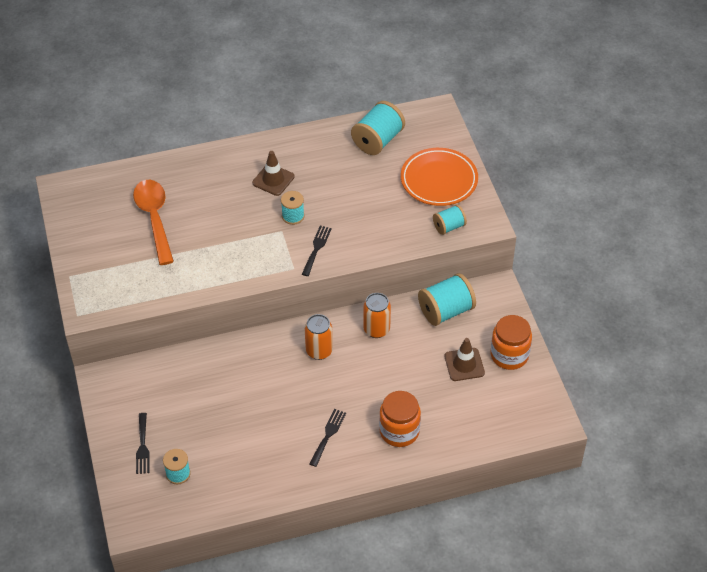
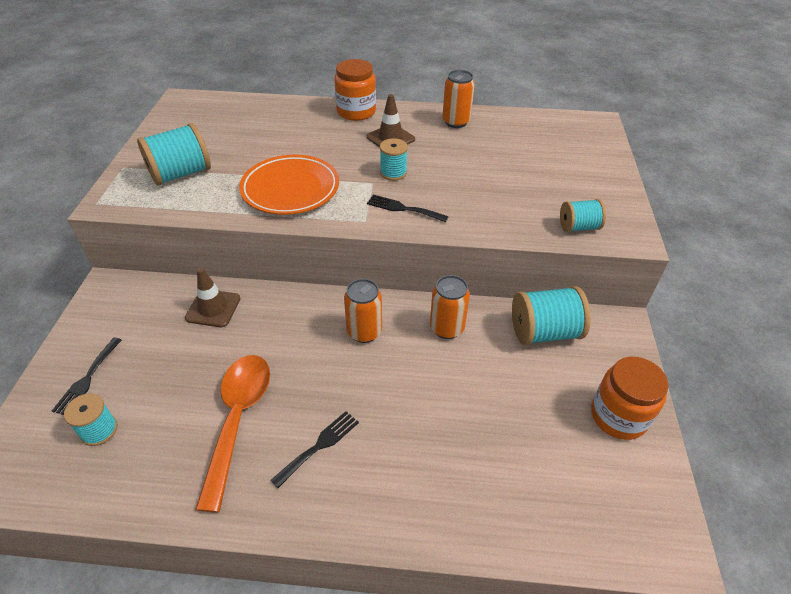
camera: 20 degrees right, 5 degrees down
(154, 218) = (247, 141): orange spoon -> orange spoon (238, 419)
(316, 248) = (403, 208): black fork -> black fork turned 105 degrees counterclockwise
(319, 145) = (456, 122): none -> orange can
(377, 140) = (521, 131): turquoise spool -> turquoise spool (181, 174)
(399, 431) = (420, 476): orange jar -> orange jar (356, 112)
(439, 180) = (580, 179): orange plate -> orange plate (290, 189)
(464, 364) = (548, 408): brown traffic cone -> brown traffic cone (213, 308)

